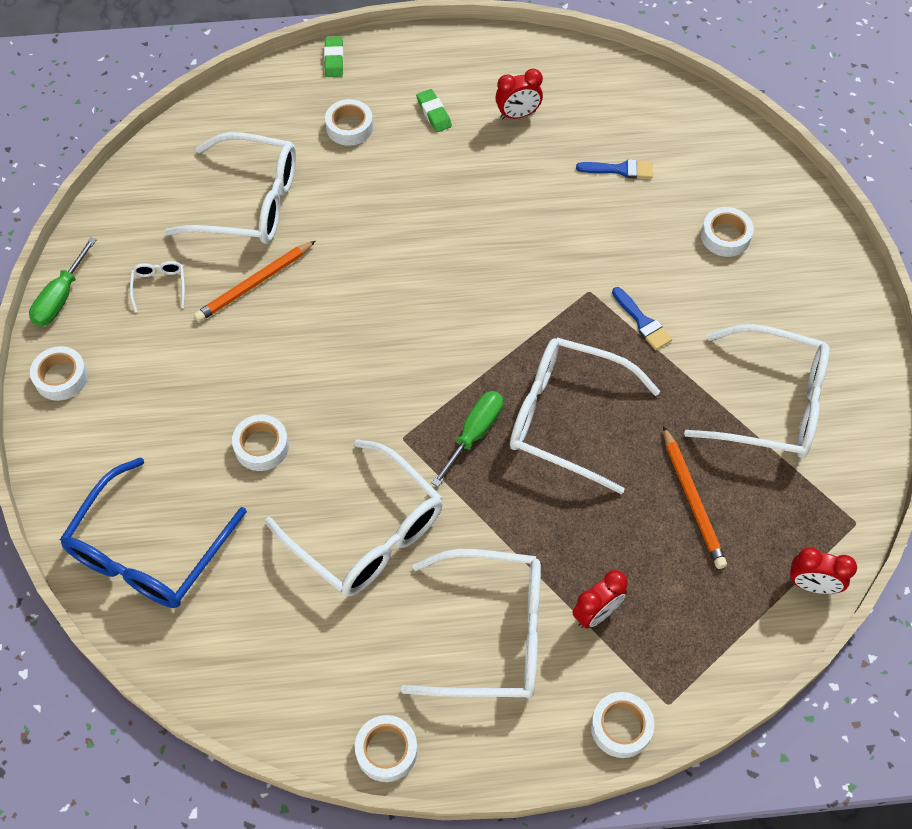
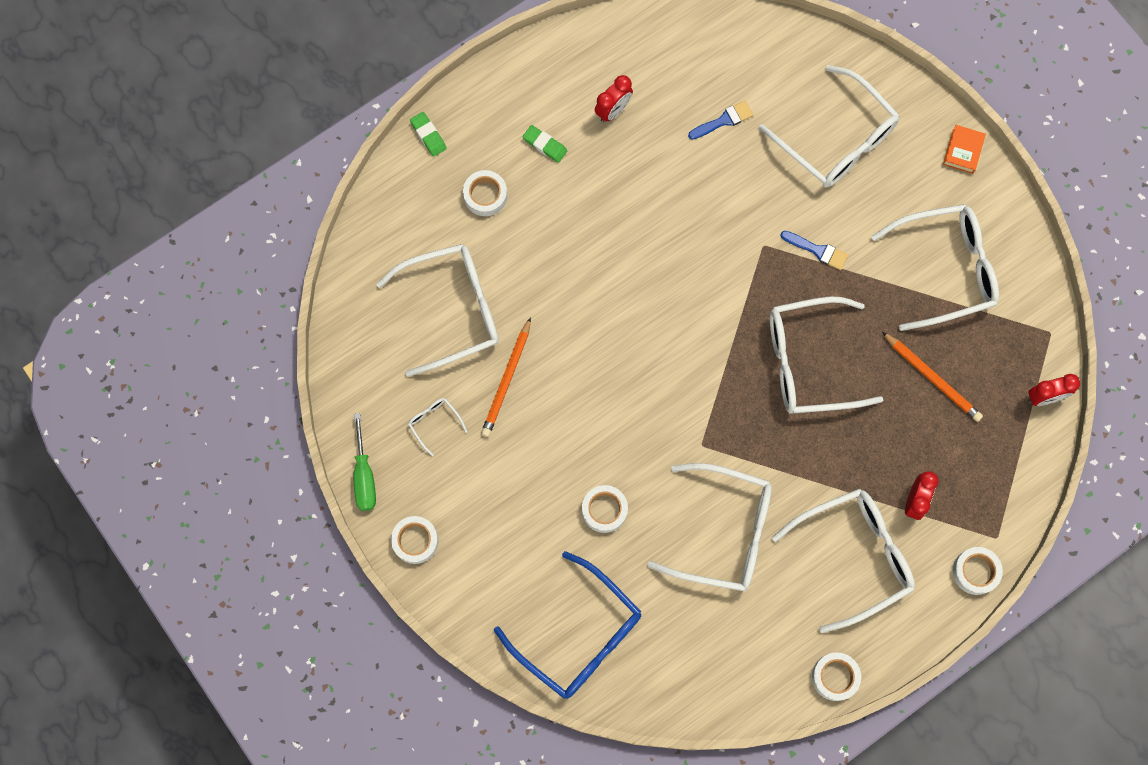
camera: 30 degrees left, 15 degrees up
(148, 552) = (579, 636): blue glasses -> blue glasses turned 45 degrees counterclockwise
(474, 433) = (751, 412): green screwdriver -> none
(725, 236) = (837, 140): white tape -> white glasses
(855, 306) = (963, 151): none -> orange book

